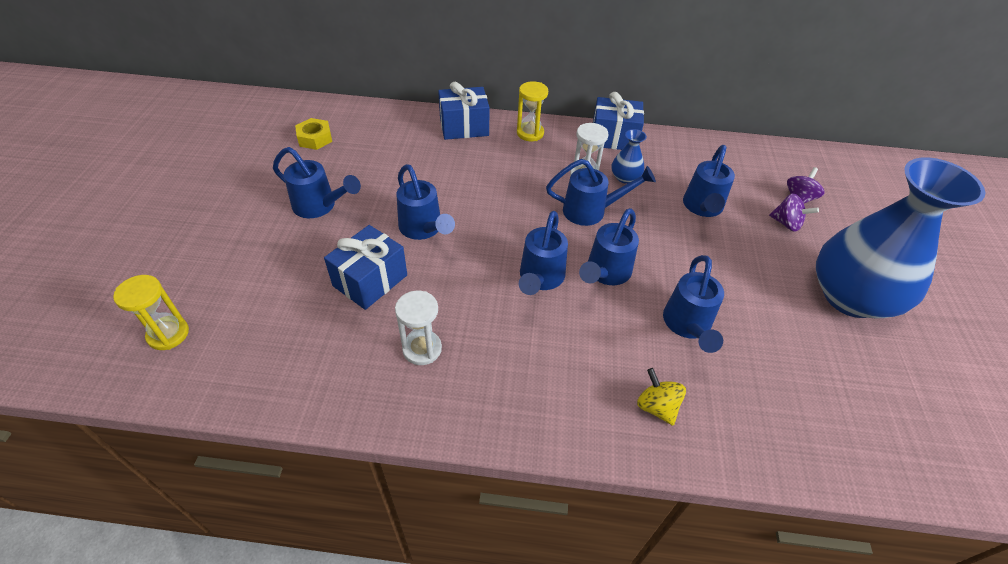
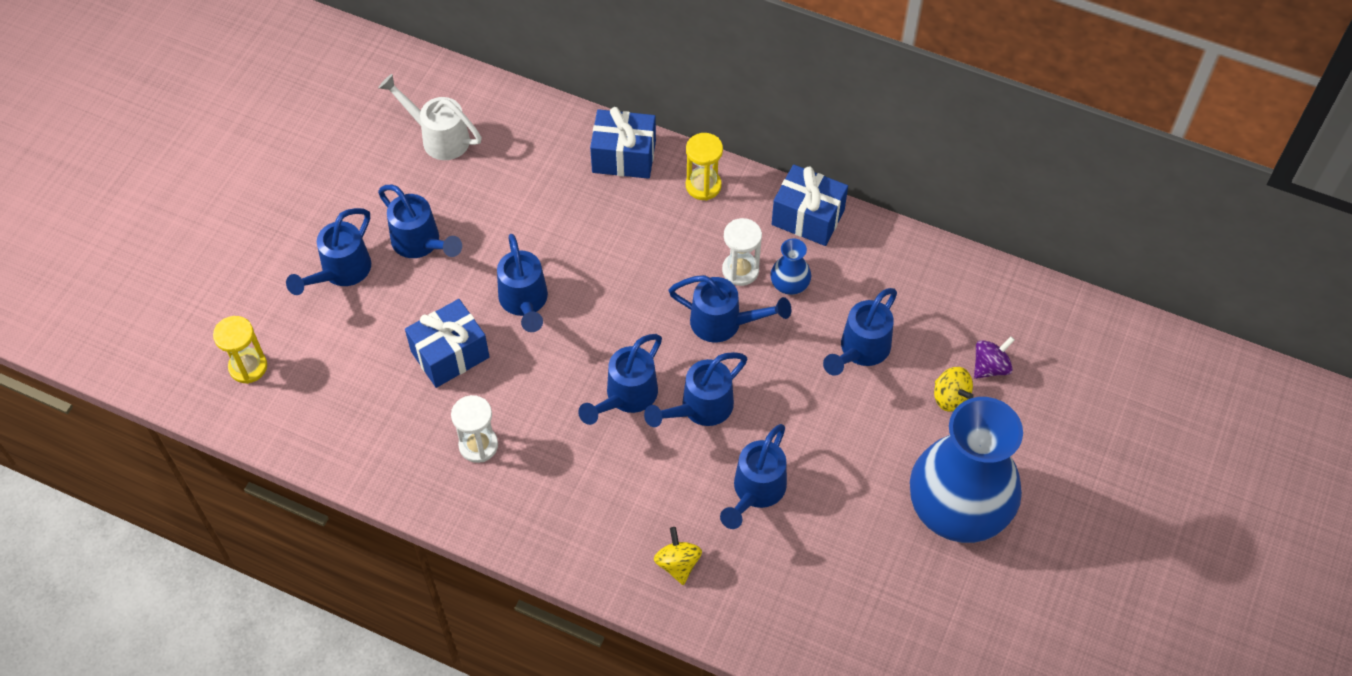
camera: 20 degrees right, 10 degrees up
(251, 240) = (340, 272): none -> blue watering can
(315, 138) = (438, 137): yellow nut -> white watering can
(786, 223) = (950, 397): purple spinning top -> yellow spinning top

